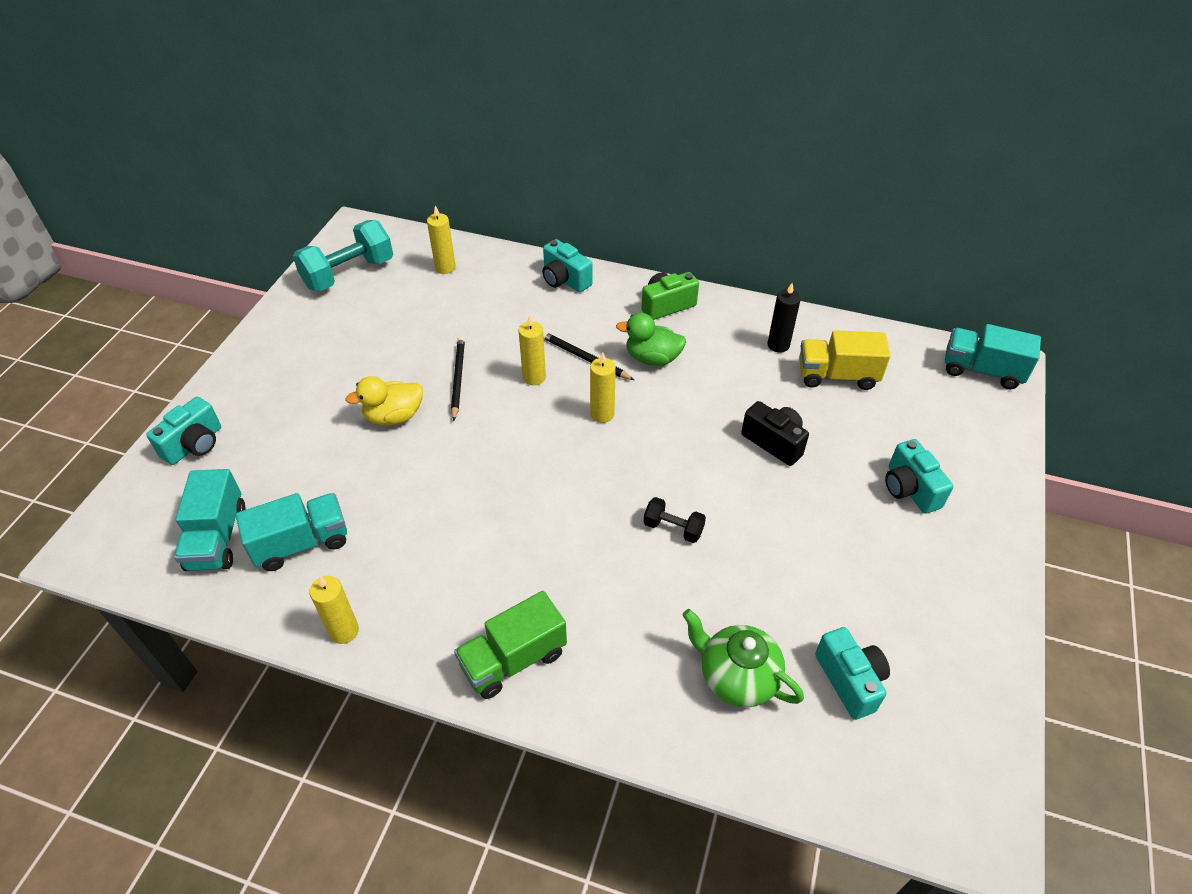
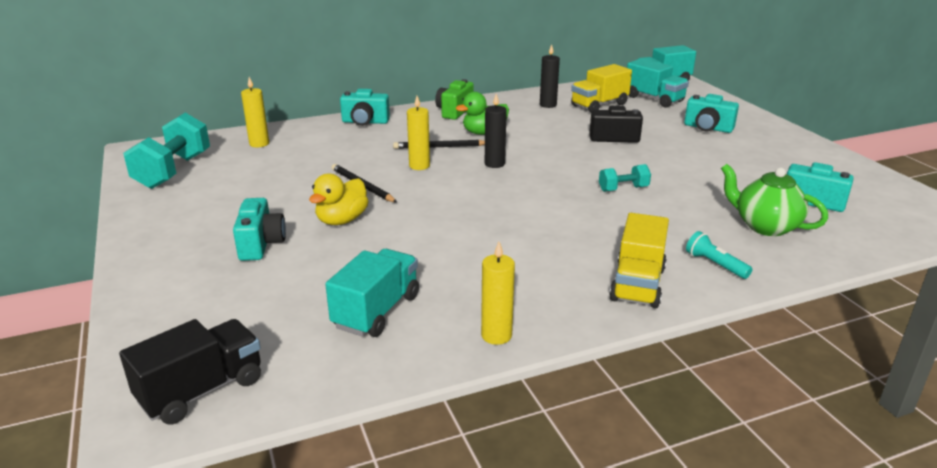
camera: 40 degrees left, 20 degrees down
(135, 543) = (202, 390): none -> black truck
(194, 444) = (168, 307): turquoise camera -> turquoise camera (261, 244)
(217, 538) = (289, 346): turquoise truck -> turquoise truck (654, 99)
(513, 659) = (637, 284): green truck -> yellow truck
(602, 414) = (494, 164): yellow candle -> black candle
(612, 688) = (715, 264): none -> turquoise flashlight
(673, 528) = (623, 189): black dumbbell -> turquoise dumbbell
(736, 677) = (765, 226): green teapot -> green teapot turned 45 degrees clockwise

